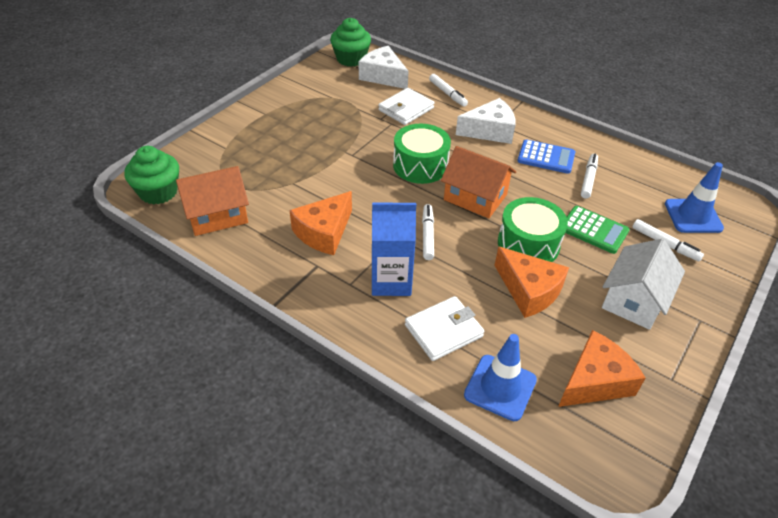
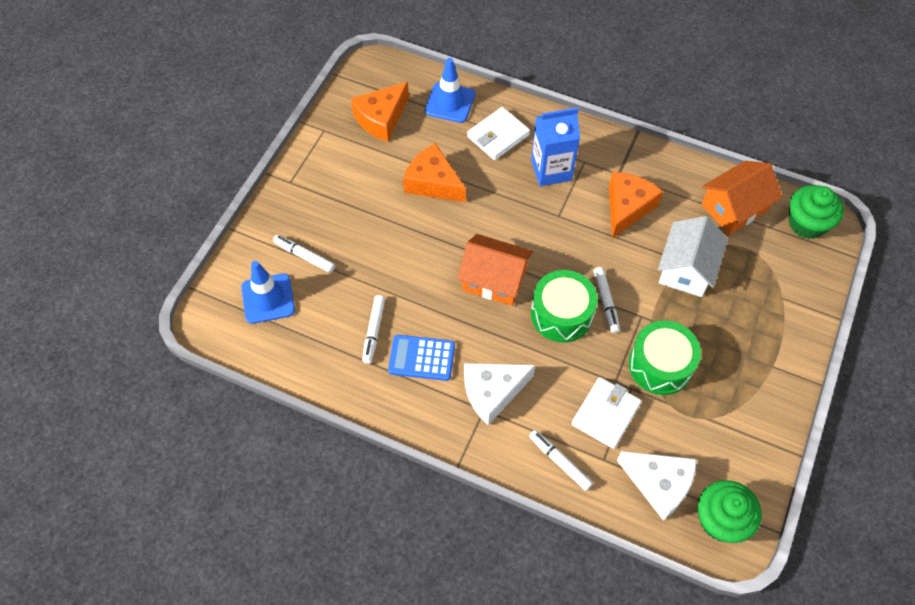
camera: 170 degrees right, 15 degrees up
(427, 235) = (531, 223): white marker -> white marker (605, 302)
(528, 244) = (436, 231): green drum -> green drum (660, 365)
(593, 230) = (373, 260): green calculator -> none
(634, 300) = (343, 190): white house -> white house (686, 269)

